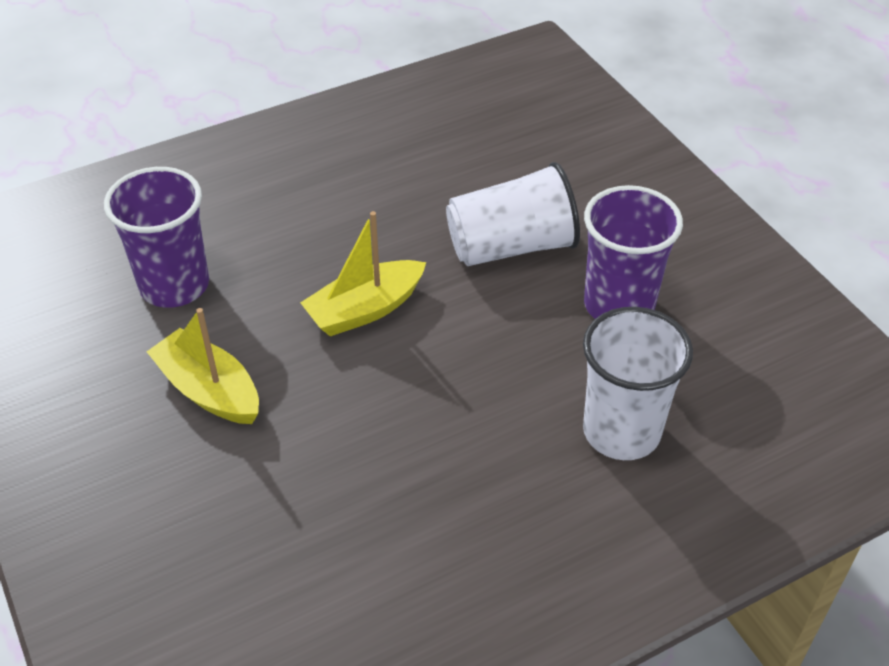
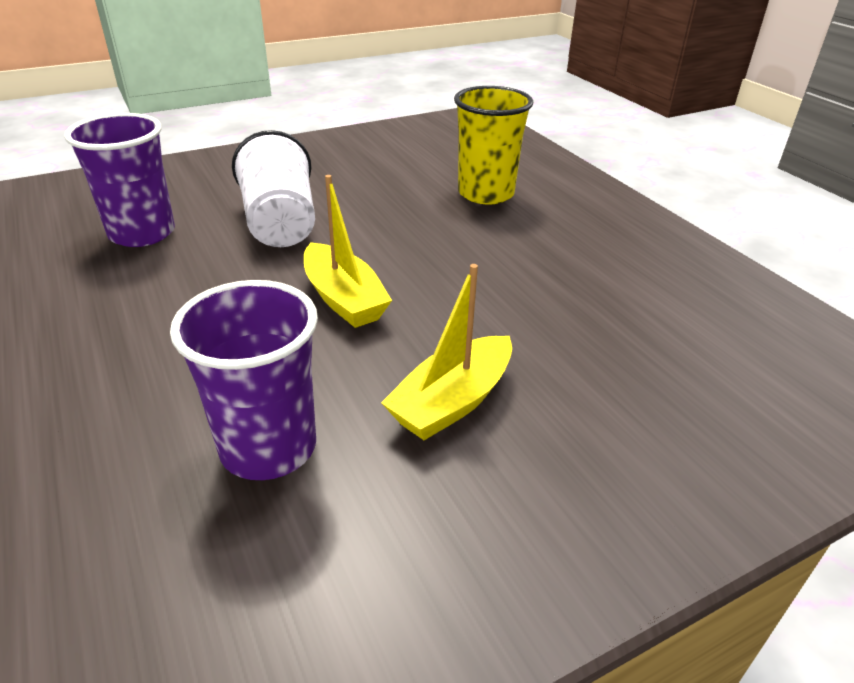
camera: 90 degrees left, 10 degrees down
(619, 305) = (361, 185): purple cup -> purple cup (142, 233)
(621, 431) = (485, 193): white cup -> yellow cup

